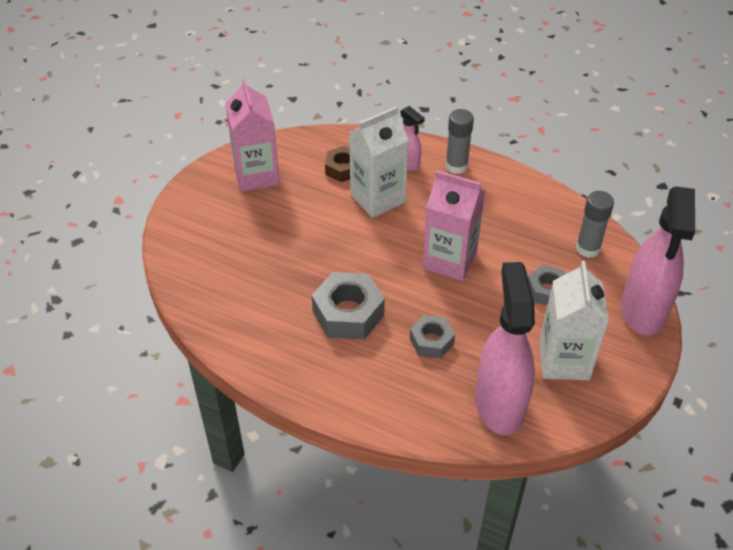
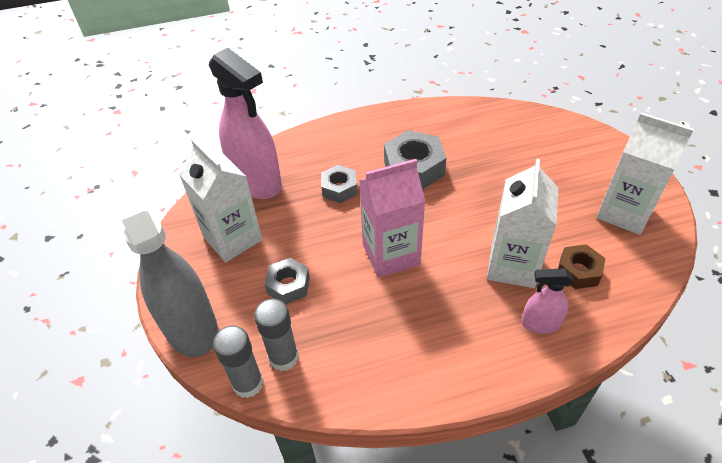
camera: 140 degrees right, 0 degrees up
(256, 175) = (624, 212): pink carton -> white carton
(456, 166) = (495, 359): grey glue stick -> grey glue stick (248, 383)
(643, 310) = (190, 327): pink spray bottle -> grey spray bottle

